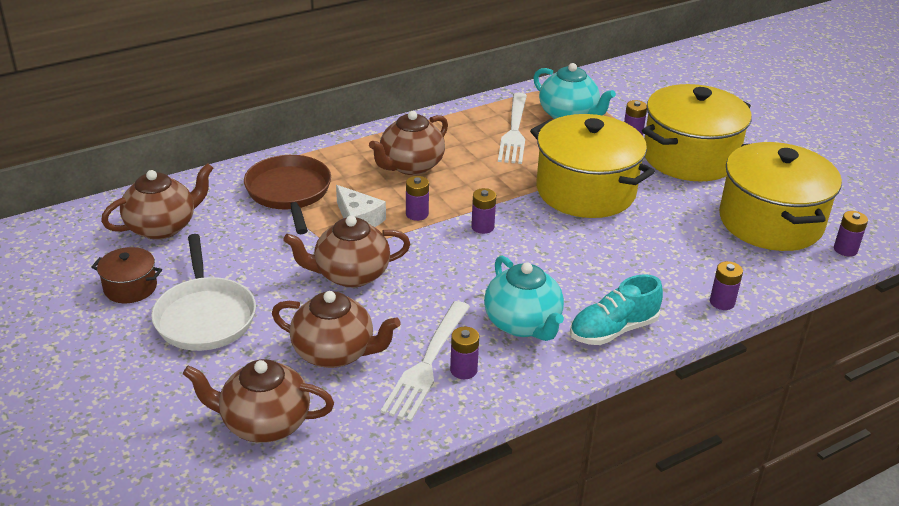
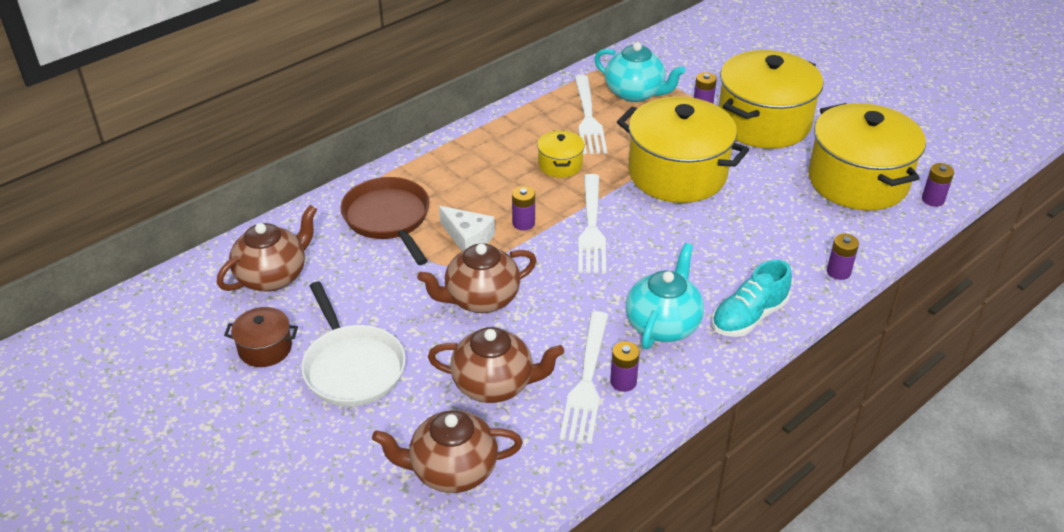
camera: 10 degrees left, 5 degrees up
(410, 166) = (499, 171): brown teapot -> none
(472, 168) = (560, 165): none -> yellow pot
(482, 227) = (591, 227): purple battery -> white fork
(523, 324) = (663, 324): turquoise teapot -> turquoise teapot turned 120 degrees counterclockwise

